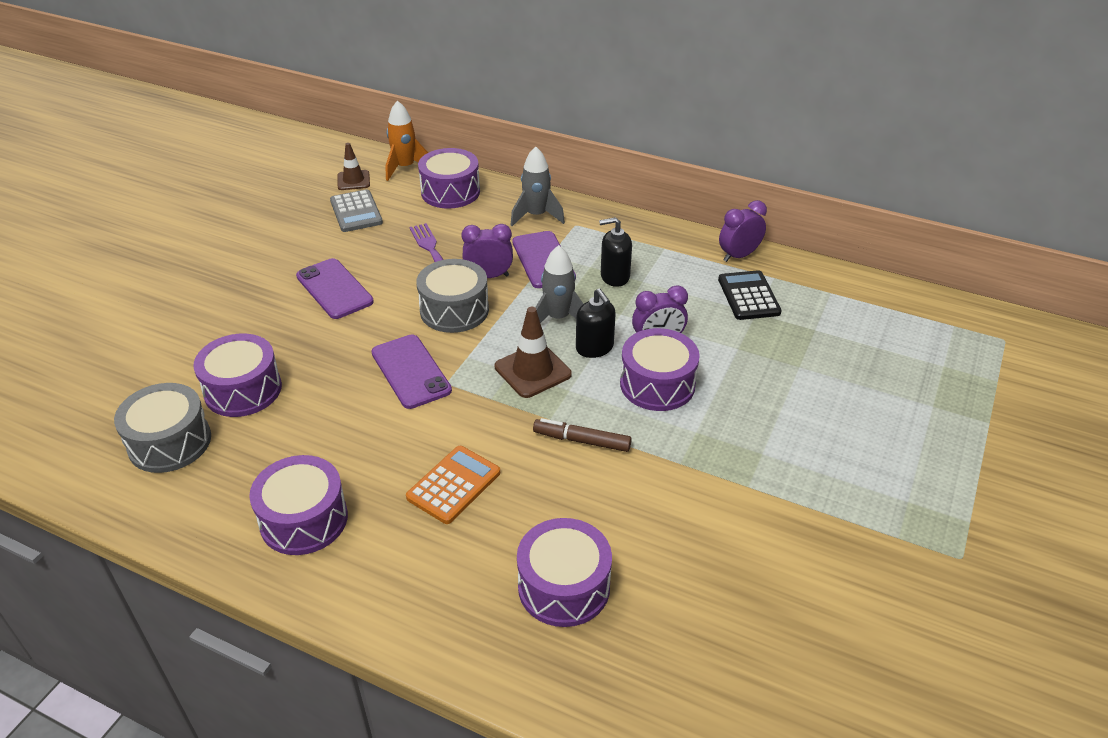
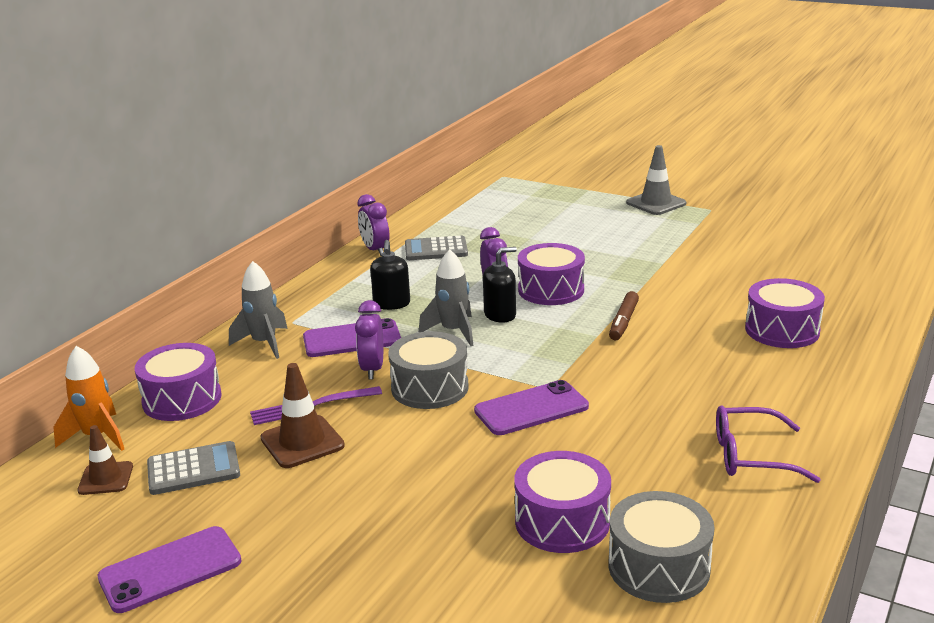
camera: 85 degrees left, 15 degrees down
(304, 519) = (751, 456): purple drum -> purple glasses
(334, 289) = (370, 472): purple phone -> purple phone (170, 570)
(454, 485) = (688, 378): orange calculator -> none
(532, 371) = (531, 344): brown traffic cone -> brown traffic cone (302, 442)
(748, 296) = (436, 250): black calculator -> grey calculator
(962, 493) = (656, 203): none -> grey traffic cone

